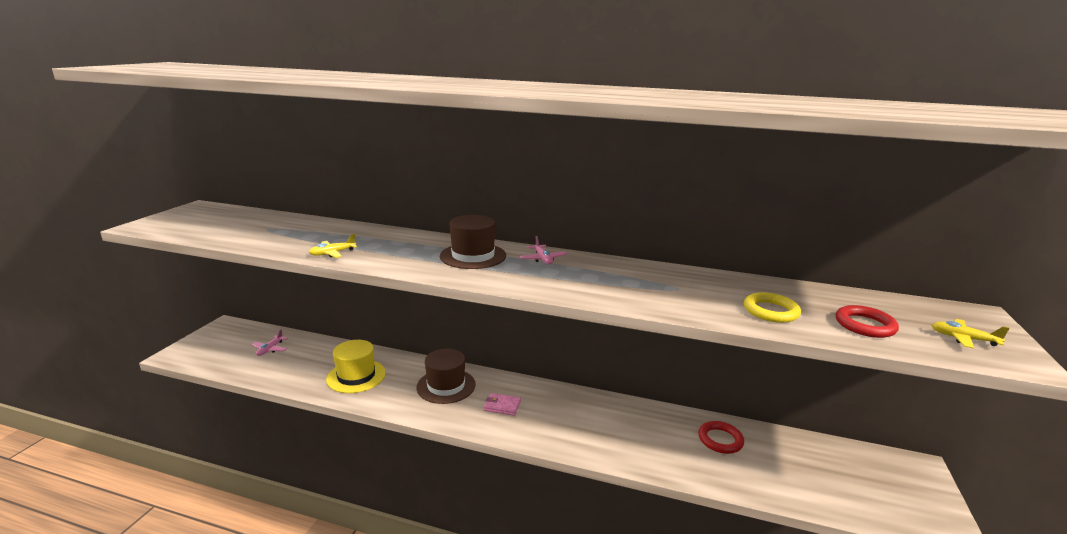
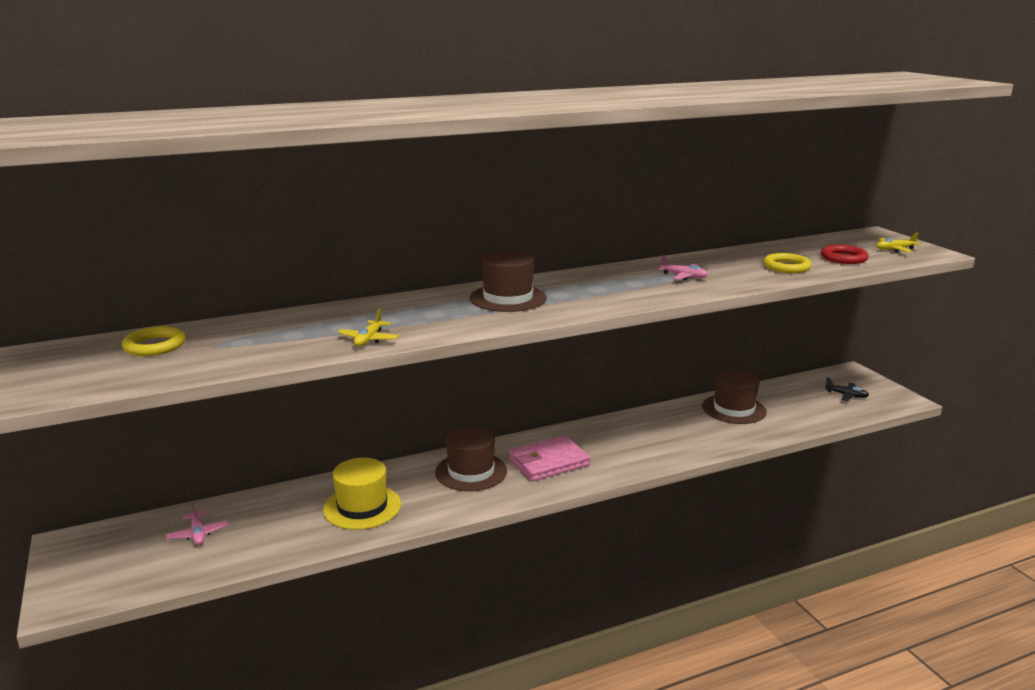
camera: 40 degrees left, 0 degrees up
(247, 220) = (154, 346): none -> yellow ring
(502, 406) = (548, 462): pink wallet -> pink wallet, size x1.81
(543, 259) = (570, 282): pink plane -> pink plane (684, 276)
(720, 440) = (734, 409): red ring -> brown hat
(872, 487) = (846, 395): none -> black plane

